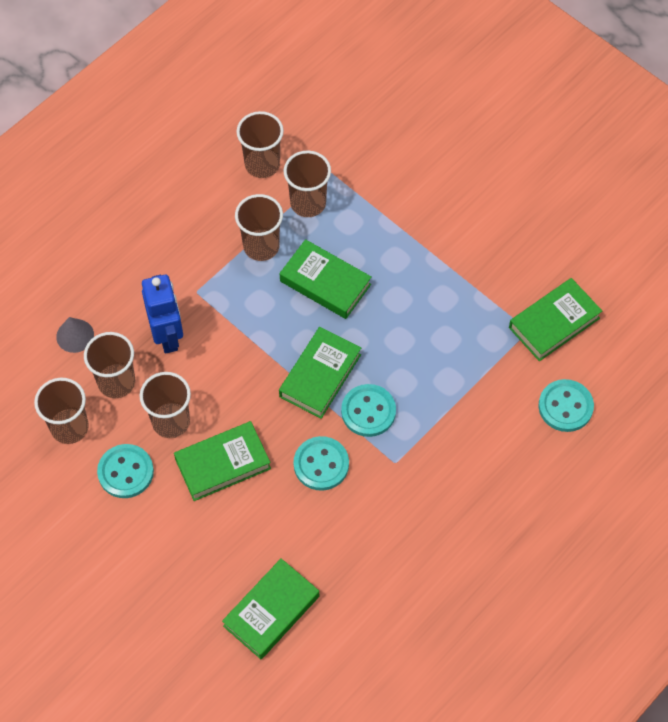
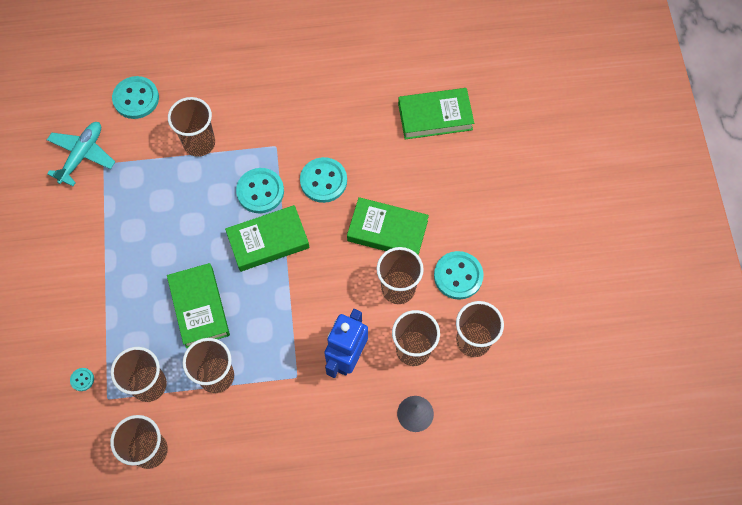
camera: 140 degrees left, 5 degrees up
(362, 170) = (82, 379): none -> turquoise button
(466, 412) = (199, 143): none -> brown cup
(554, 323) = (82, 155): green book -> turquoise plane

